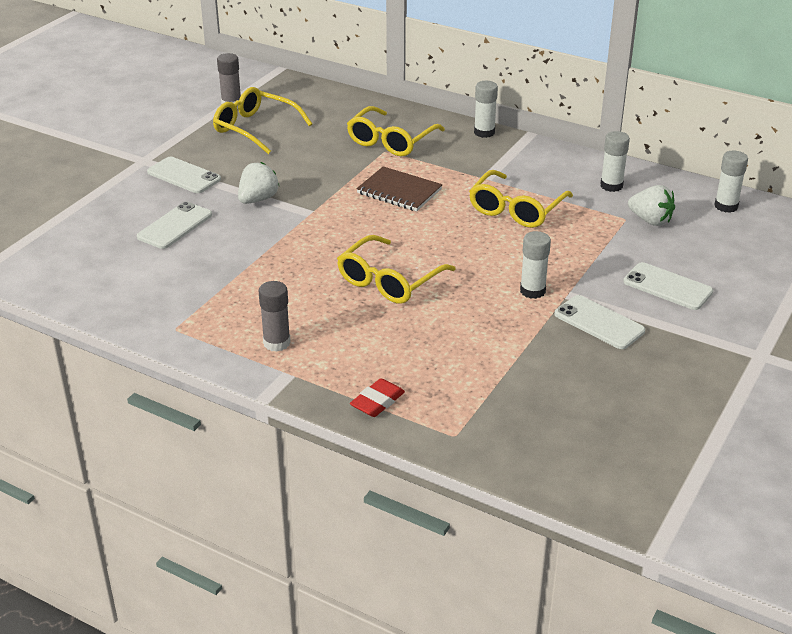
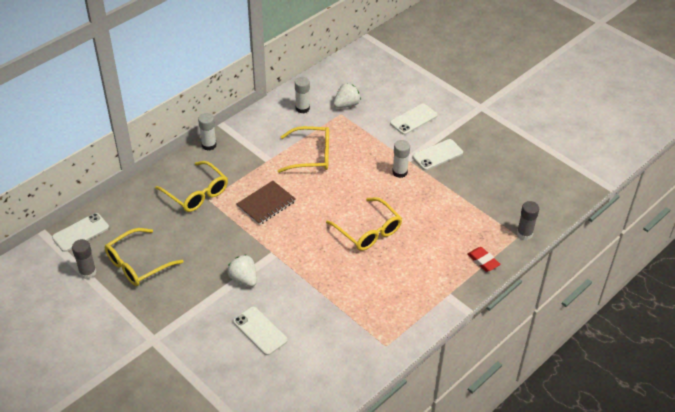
camera: 75 degrees left, 10 degrees up
(184, 176) = (190, 317): white phone -> white phone (80, 232)
(276, 343) = (416, 296): grey glue stick -> grey glue stick (524, 234)
(516, 209) = (311, 156): yellow glasses -> yellow glasses turned 45 degrees counterclockwise
(726, 206) = (344, 72): white glue stick -> none

